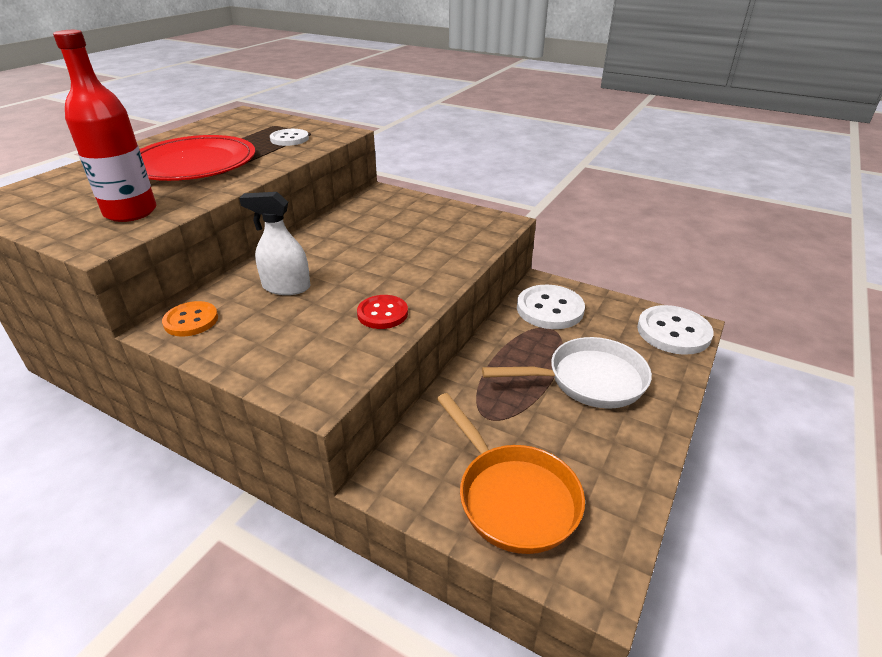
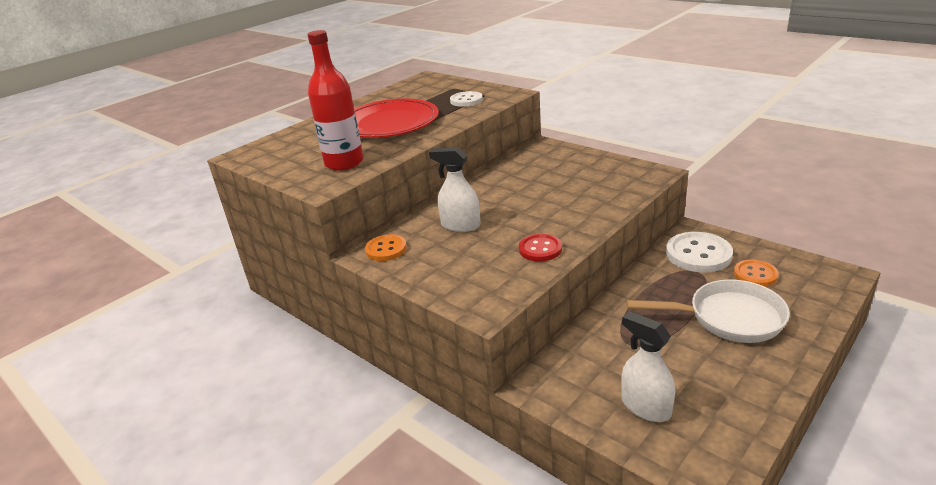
camera: 15 degrees right, 5 degrees down
(512, 496) = (645, 407): orange pan -> white spray bottle
(609, 329) = (755, 275): none -> orange button
(673, 332) = (822, 279): white button -> none

